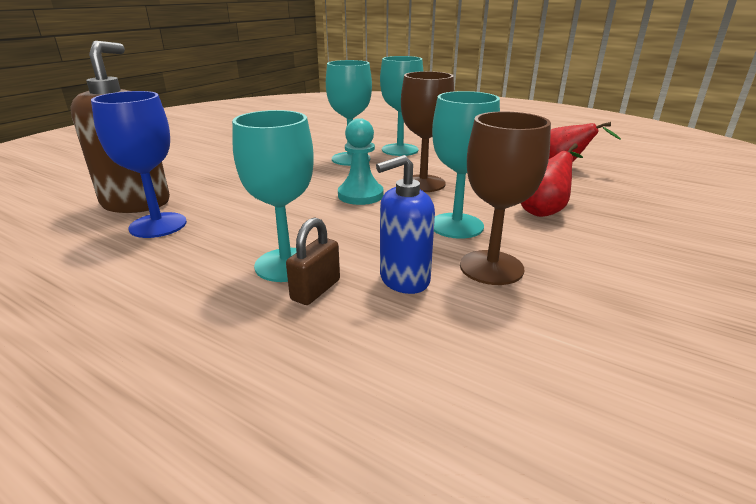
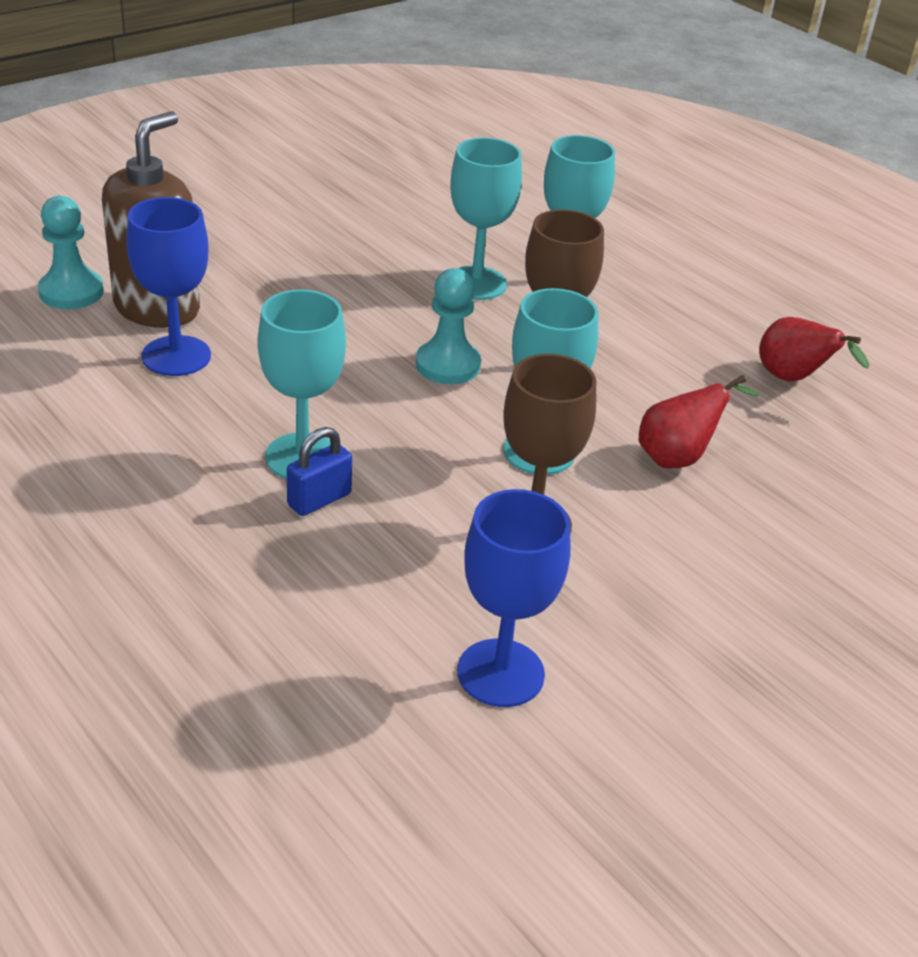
camera: 15 degrees right, 10 degrees up
(63, 206) = (71, 292): none -> turquoise pawn
(316, 290) = (319, 500): brown padlock -> blue padlock
(404, 280) = (421, 513): blue soap dispenser -> none
(573, 390) = (500, 673): none -> blue goblet

